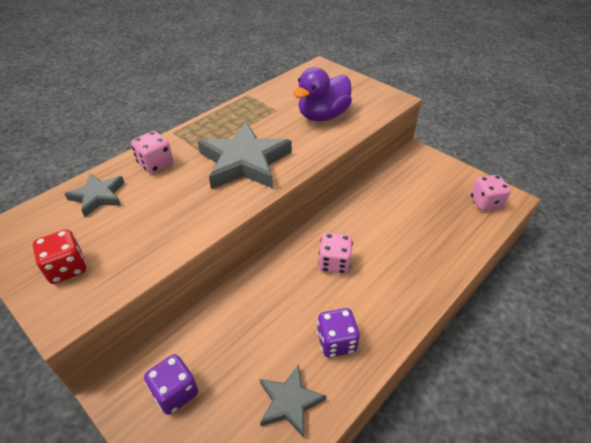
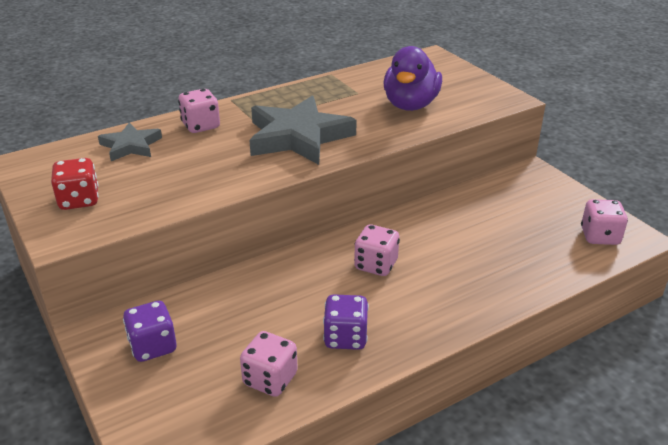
camera: 15 degrees right, 10 degrees down
(290, 402) = (270, 379): grey star -> pink dice
(323, 116) = (410, 105): purple duck -> purple duck turned 45 degrees counterclockwise

